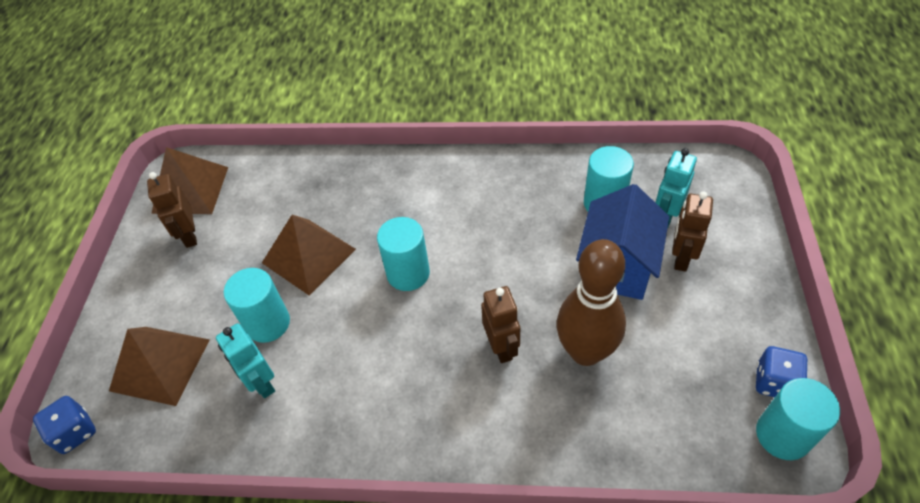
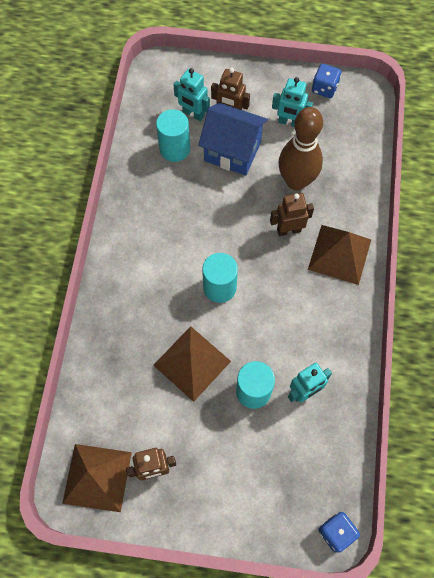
camera: 90 degrees left, 15 degrees up
(160, 365) = (283, 474): brown pyramid -> brown pyramid (339, 254)
(689, 335) = (289, 122): none -> turquoise robot
(782, 435) = (356, 94): turquoise cylinder -> none

